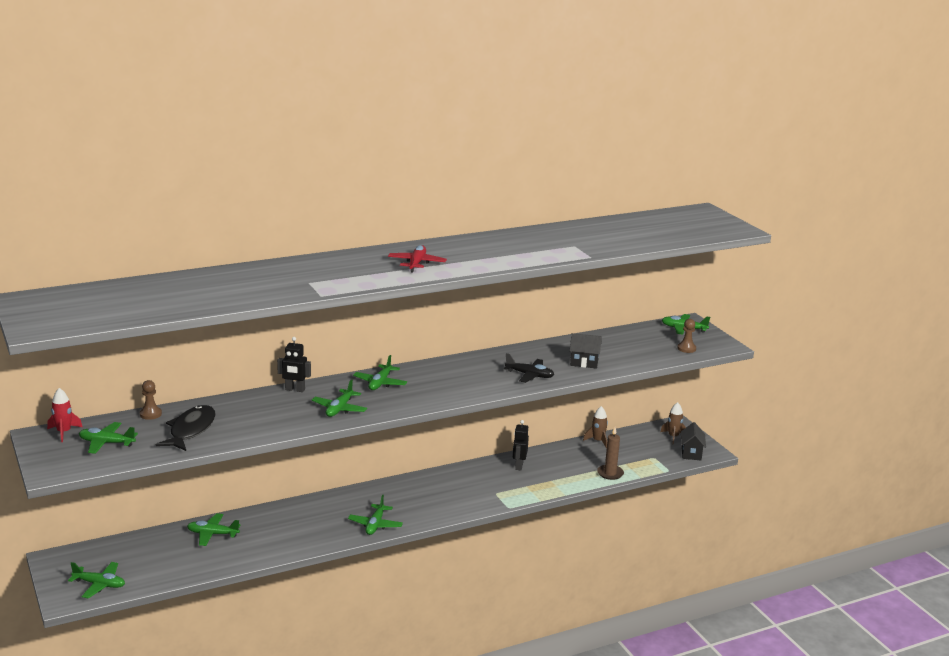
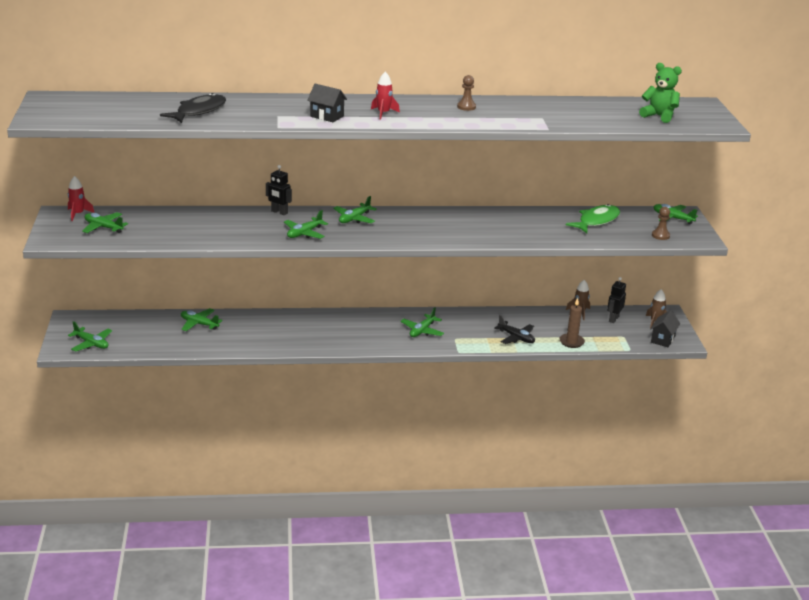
camera: 20 degrees right, 5 degrees up
(150, 414) = (152, 212): brown pawn -> brown pawn (466, 107)
(190, 430) = (173, 229): black fish -> black fish (198, 111)
(375, 525) = (334, 343): green plane -> green plane (422, 331)
(416, 264) = (383, 113): red plane -> red rocket
(519, 466) = (491, 320): black robot -> black robot (613, 319)
(529, 375) = (491, 234): black plane -> black plane (516, 338)
(584, 362) = (550, 232): black house -> black house (327, 116)
(618, 344) = (596, 221): none -> green fish
(678, 228) = (659, 116): none -> green teddy bear

